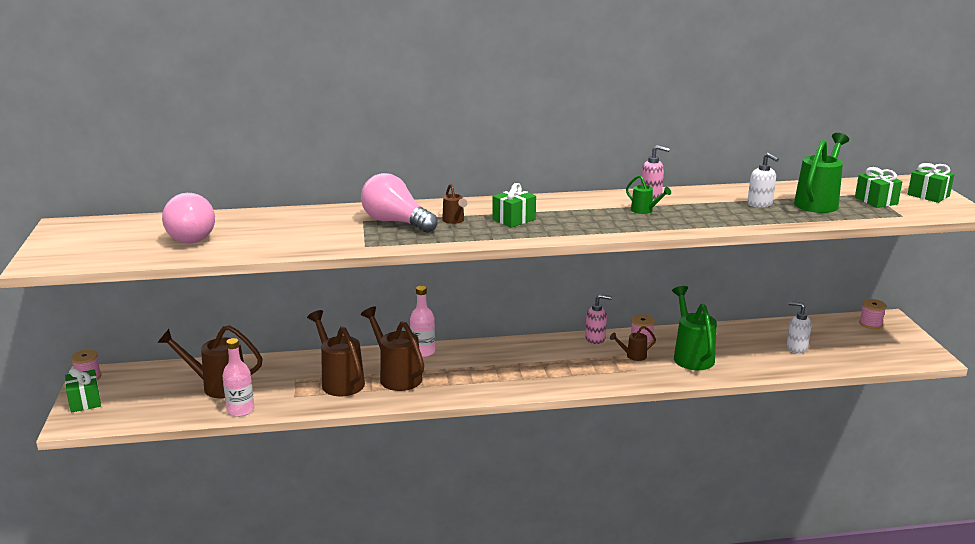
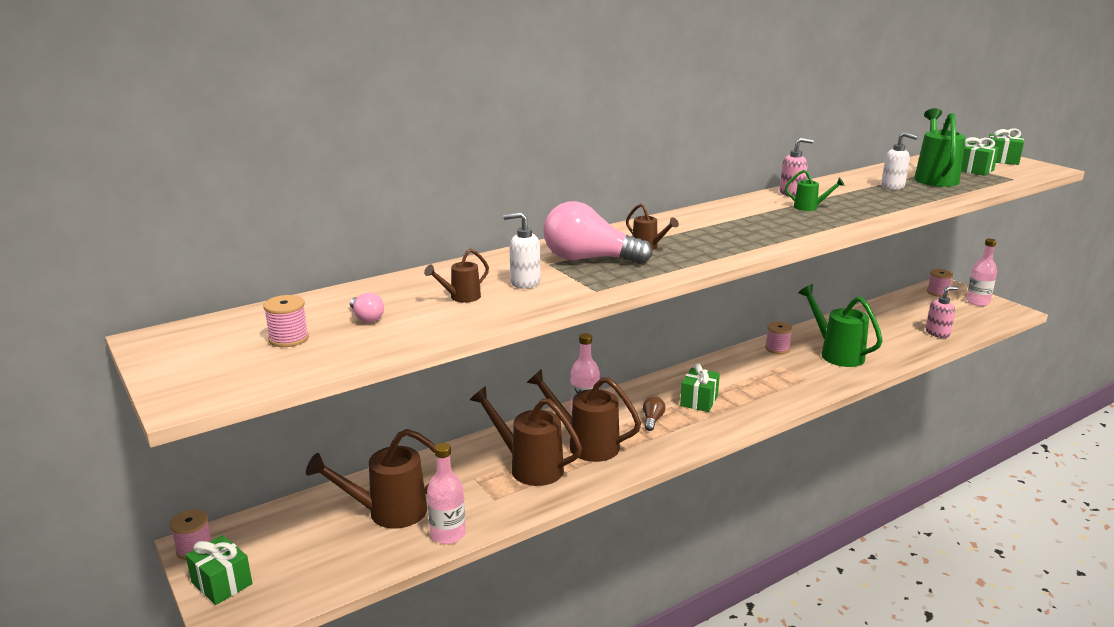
camera: 25 degrees left, 0 degrees up
(132, 240) = (289, 339): none -> pink spool
(193, 235) = (366, 318): pink light bulb -> pink light bulb, size x0.44
(467, 371) = (652, 420): none -> brown light bulb
(514, 219) = (705, 236): green gift -> green gift (699, 401)
(595, 339) = (736, 357): pink soap dispenser -> pink soap dispenser (937, 333)
(633, 356) = (788, 366): brown watering can -> brown watering can (461, 297)
(796, 348) = (909, 326): white soap dispenser -> white soap dispenser (524, 282)
(902, 341) = (977, 302): none -> pink bottle

